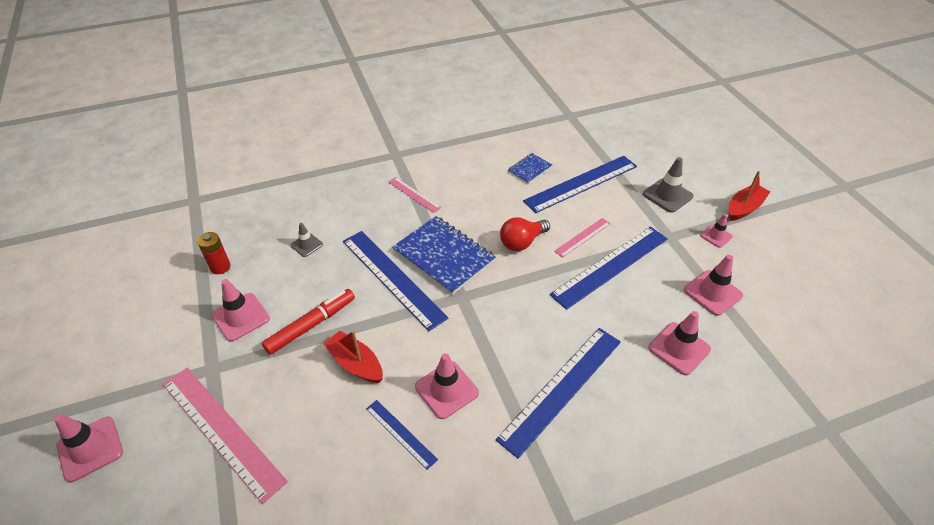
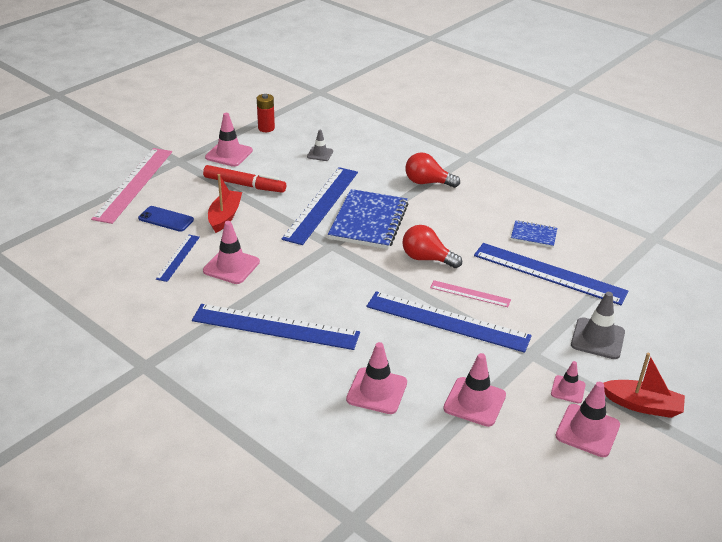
camera: 60 degrees right, 10 degrees down
(90, 448) = (93, 145): pink traffic cone -> pink traffic cone (587, 430)
(320, 421) = (166, 219): none -> blue phone
(414, 194) = (427, 182): pink ruler -> red light bulb

